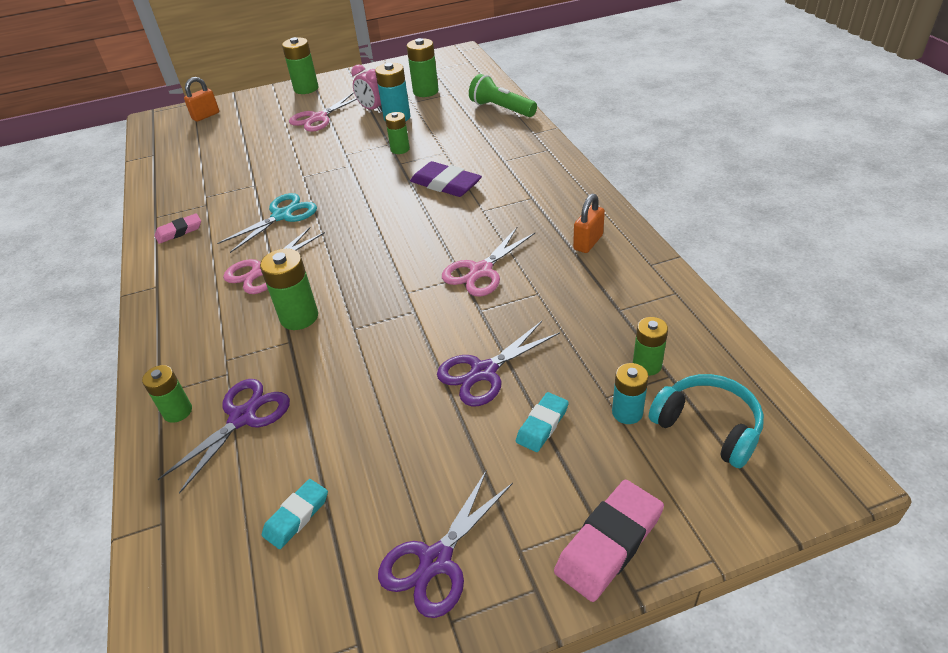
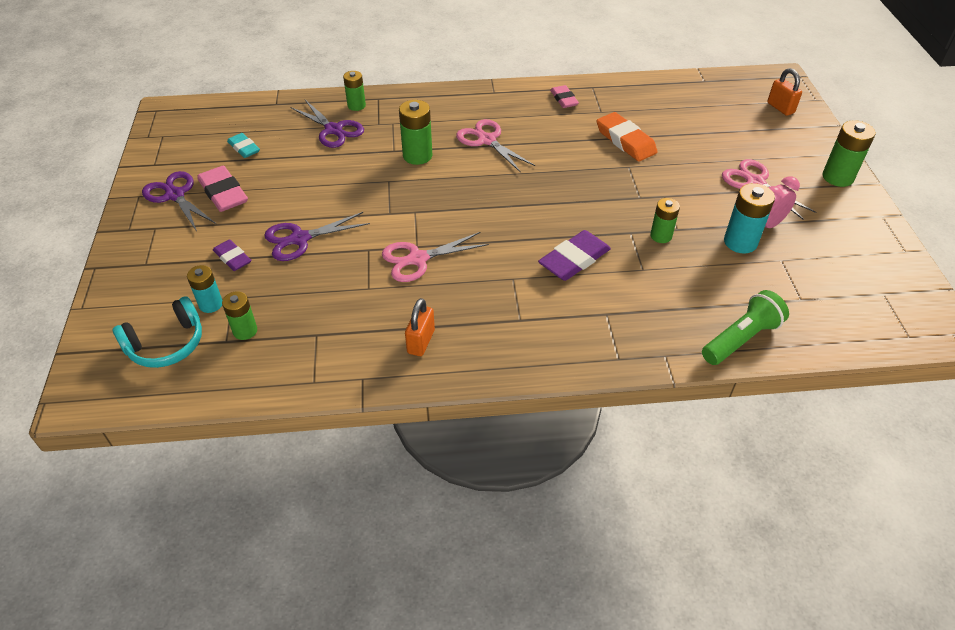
camera: 100 degrees right, 5 degrees up
(260, 183) = (625, 141): none -> orange eraser
(282, 216) = (563, 151): turquoise scissors -> none
(425, 91) = (810, 276): green battery -> none
(481, 271) = (418, 259): pink scissors -> pink scissors turned 75 degrees counterclockwise
(484, 372) = (300, 239): purple scissors -> purple scissors turned 90 degrees counterclockwise
(542, 425) = (232, 258): turquoise eraser -> purple eraser
(588, 242) = (421, 342): orange padlock -> orange padlock turned 60 degrees clockwise
(609, 543) = (128, 265): pink eraser -> pink eraser (223, 193)

